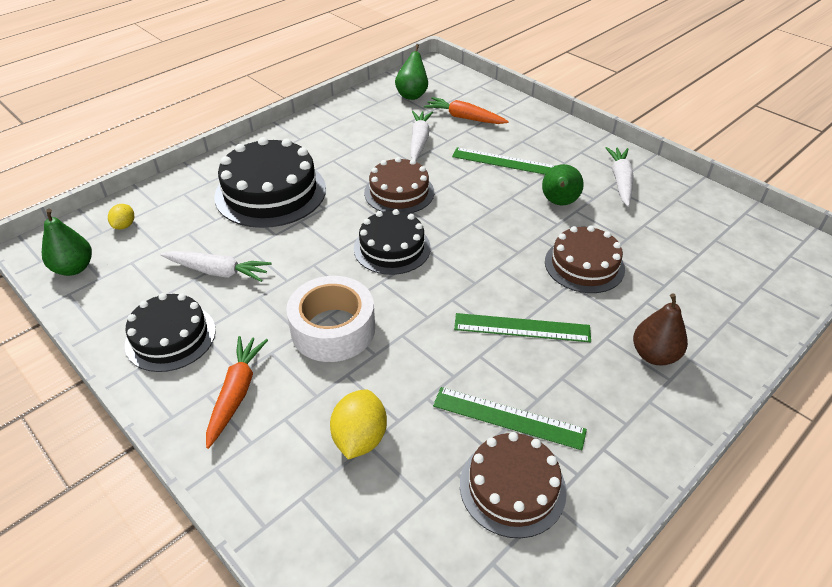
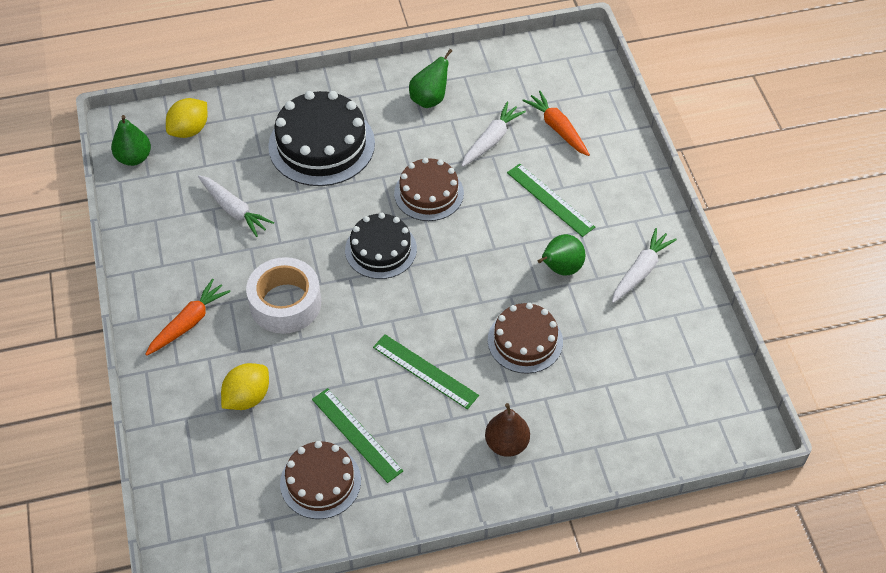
camera: 30 degrees right, 10 degrees up
(124, 225) = (189, 130): yellow lemon -> yellow lemon, size x1.72
(170, 337) = (170, 254): black cake -> none
(412, 95) = (530, 76): green pear -> green pear (429, 99)

